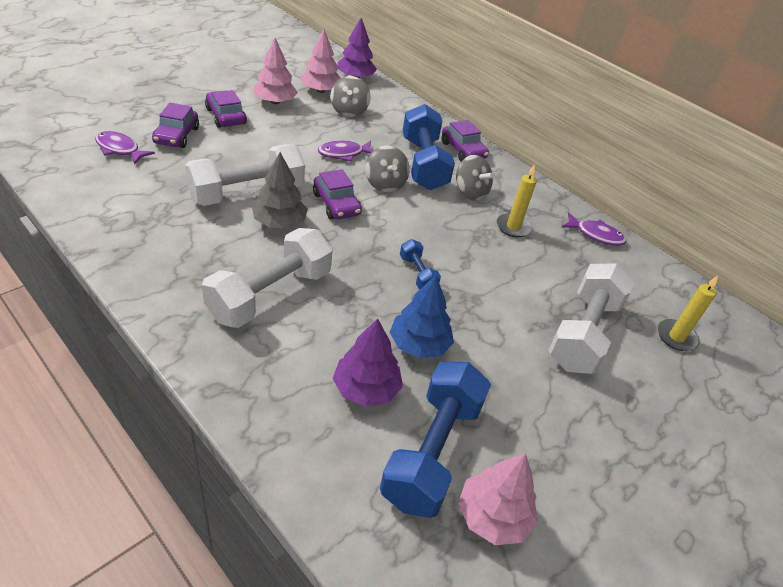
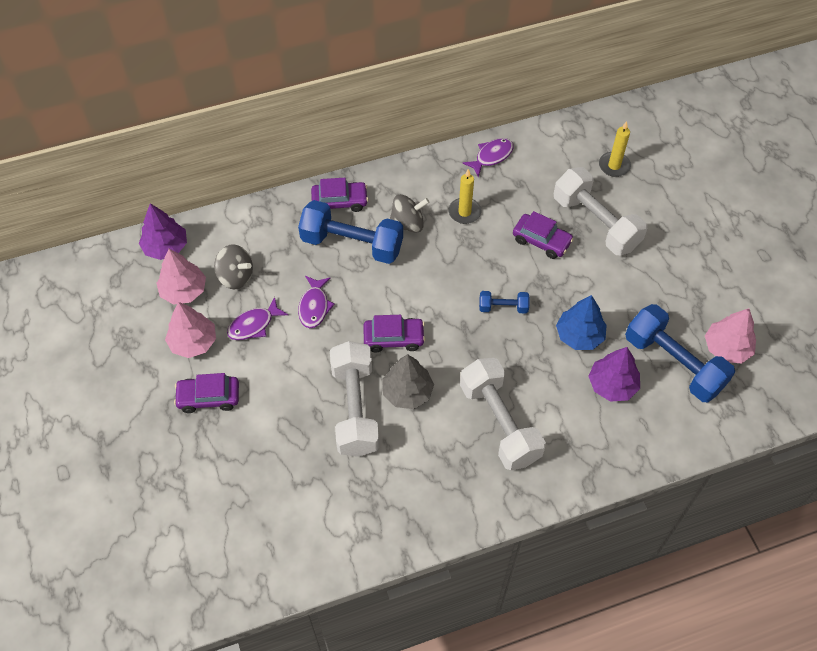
camera: 60 degrees left, 15 degrees up
(120, 149) = (243, 511): purple fish -> purple fish (254, 325)
(176, 135) = (233, 452): purple car -> purple car (541, 241)
(385, 184) = (374, 288): grey spinning top -> none

